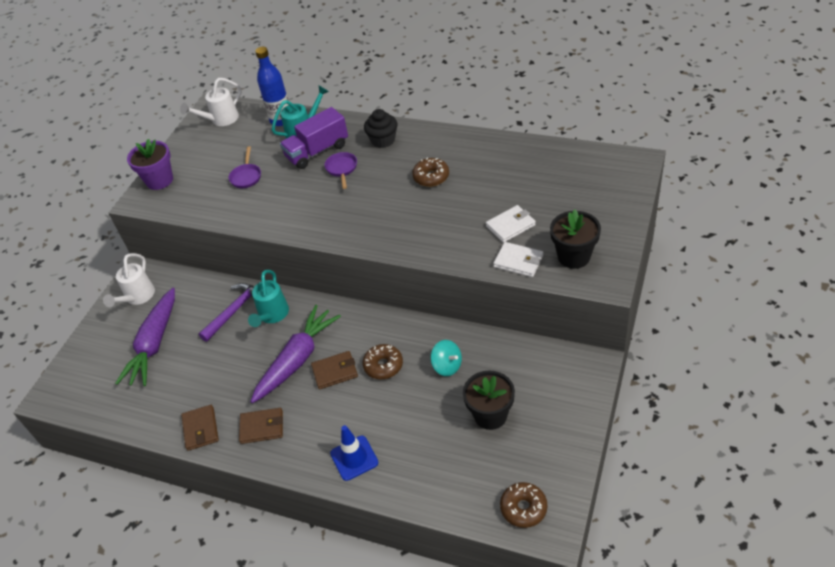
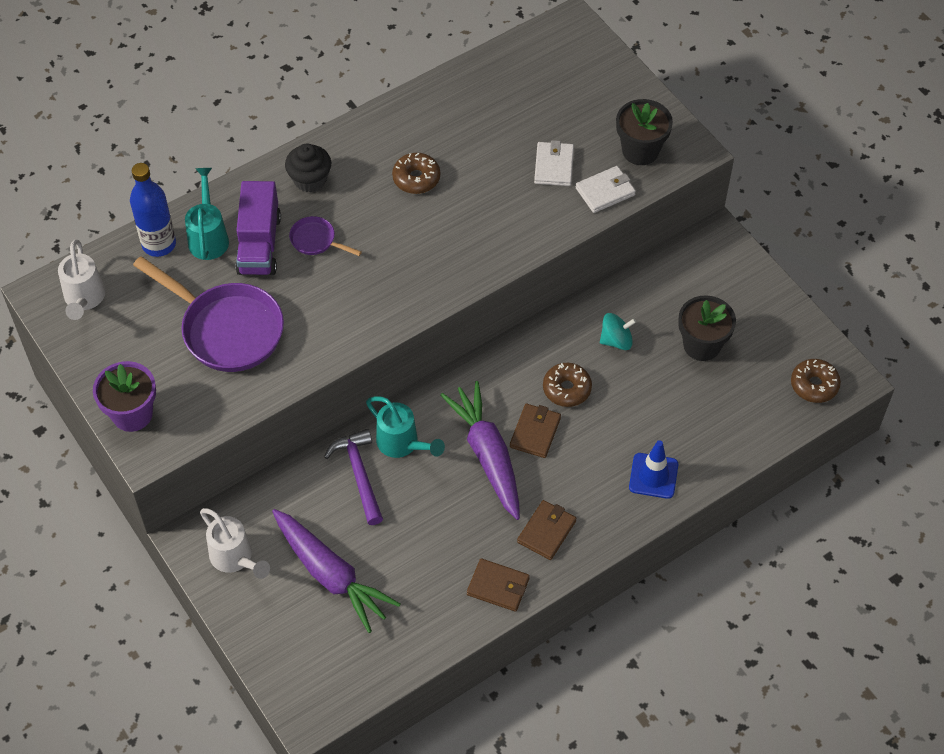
camera: 60 degrees left, 10 degrees up
(246, 176) = (227, 329): purple pan -> purple pan, size x2.17

